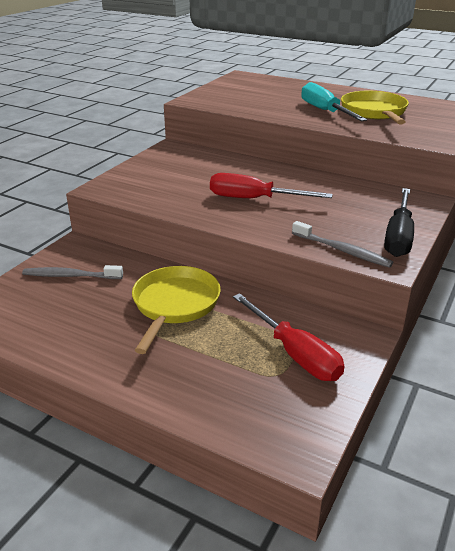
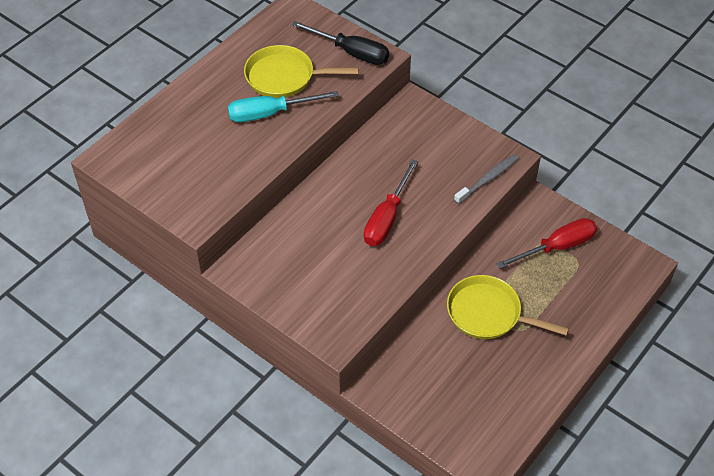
camera: 80 degrees left, 20 degrees up
(70, 276) = (432, 391): grey toothbrush -> none
(398, 236) = (471, 139): black screwdriver -> black screwdriver (351, 52)

